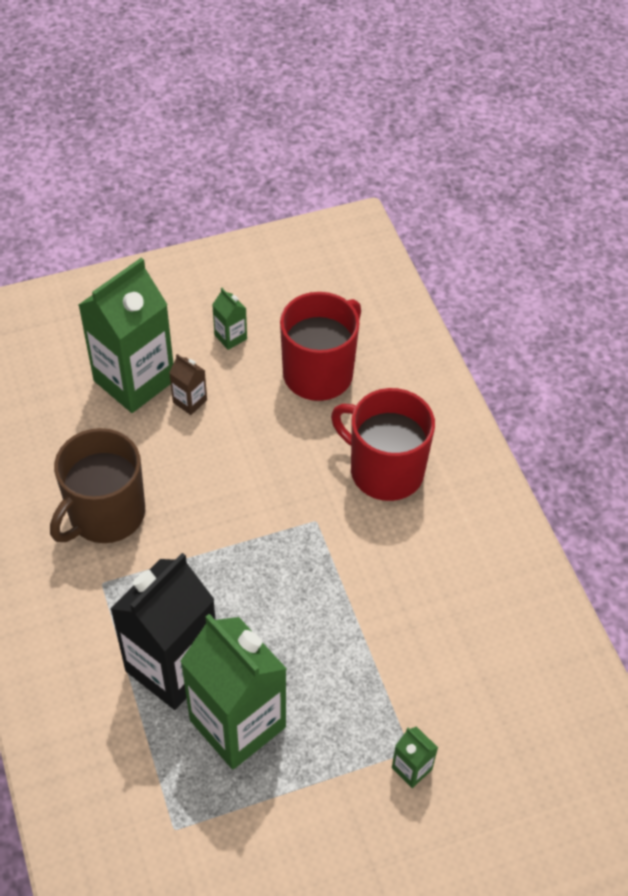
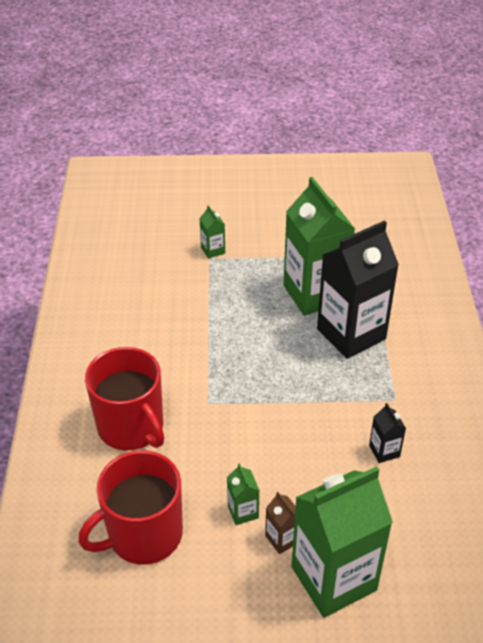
camera: 160 degrees left, 10 degrees down
(105, 514) = (384, 451): brown mug -> black carton
(230, 337) = (217, 604): green carton -> green carton (243, 511)

